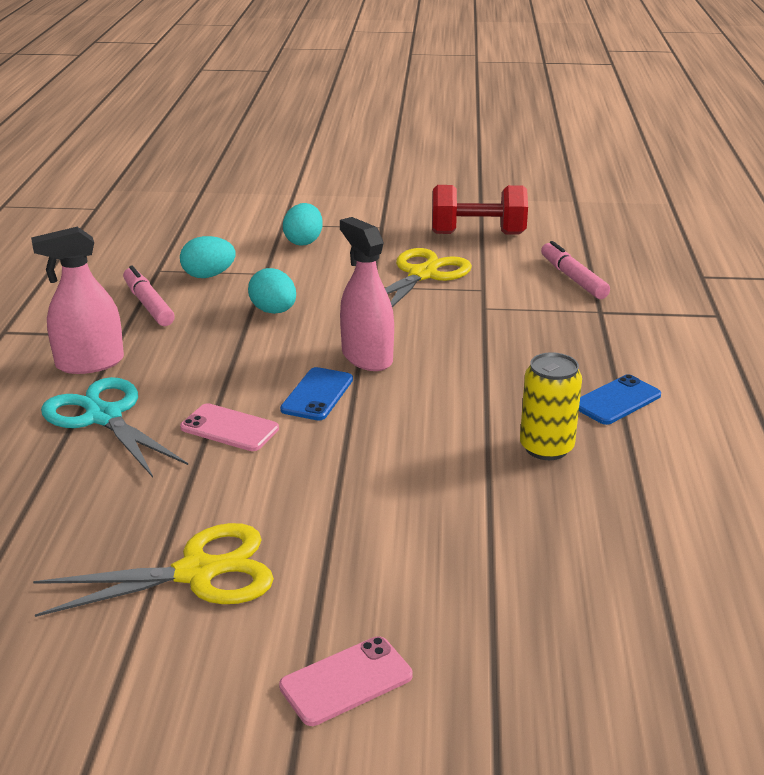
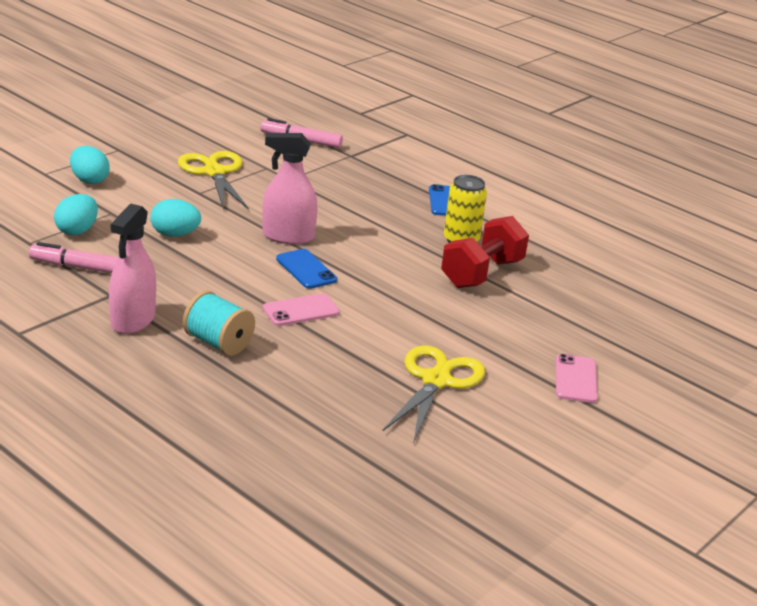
camera: 55 degrees left, 0 degrees up
(104, 417) = (218, 343): turquoise scissors -> turquoise spool
(477, 234) = (191, 131): red dumbbell -> red dumbbell (482, 273)

